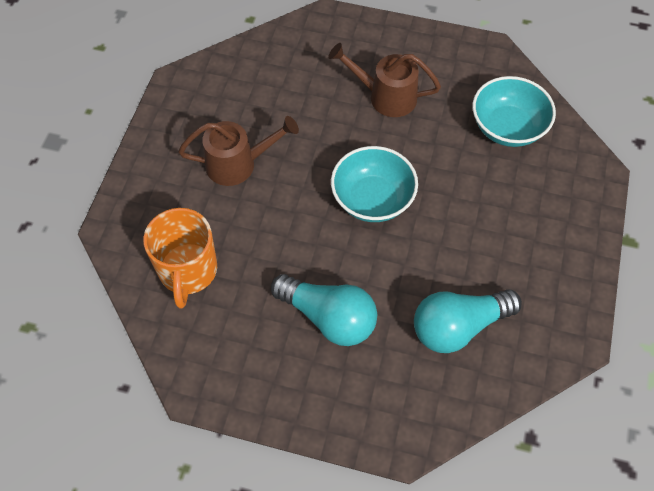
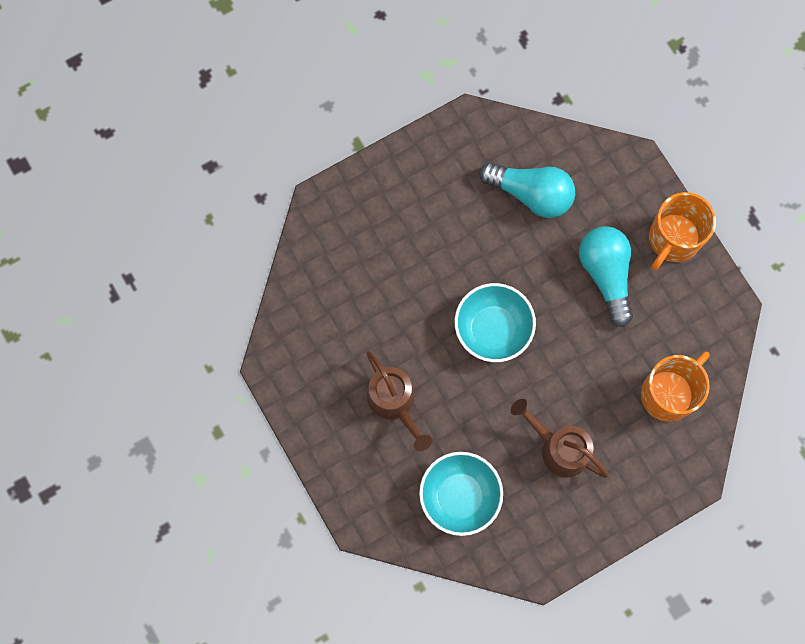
camera: 135 degrees left, 15 degrees up
(301, 401) = (673, 239): none -> orange mug
(507, 127) = (338, 293): turquoise bowl -> turquoise bowl (459, 496)

